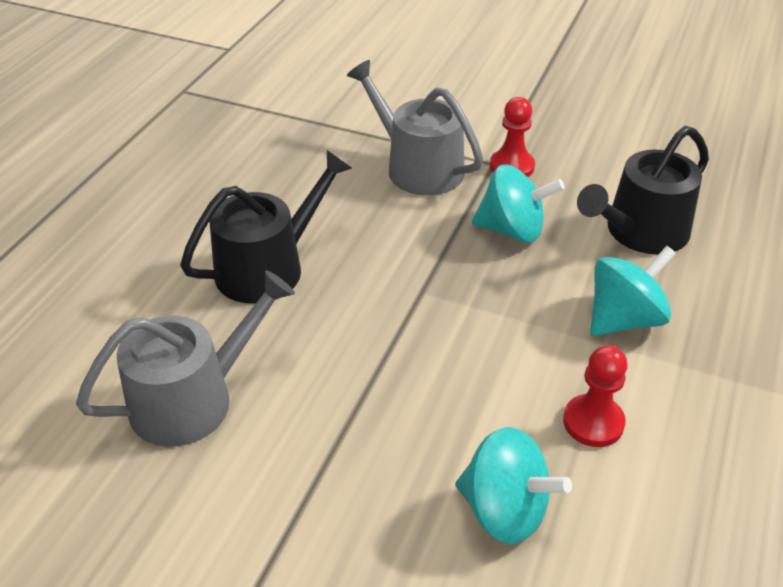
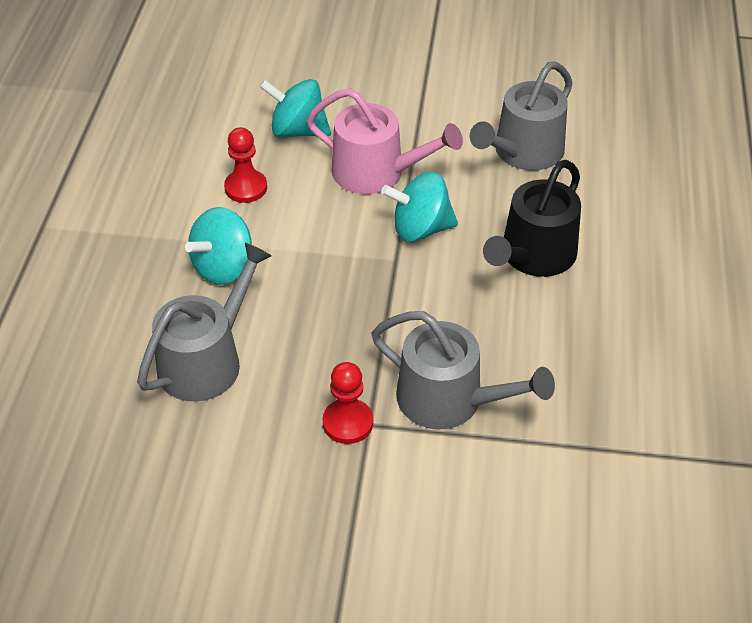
camera: 165 degrees right, 5 degrees up
(406, 409) = (376, 172): none -> pink watering can
(512, 230) = (331, 337): turquoise spinning top -> turquoise spinning top (420, 229)
(640, 232) = (206, 360): black watering can -> grey watering can

